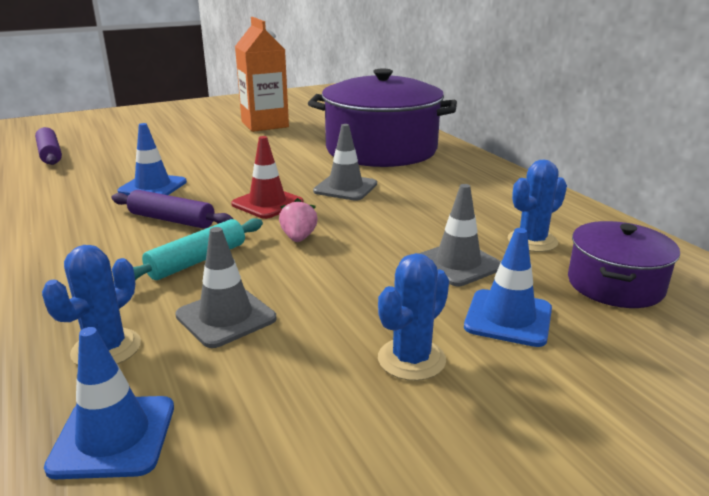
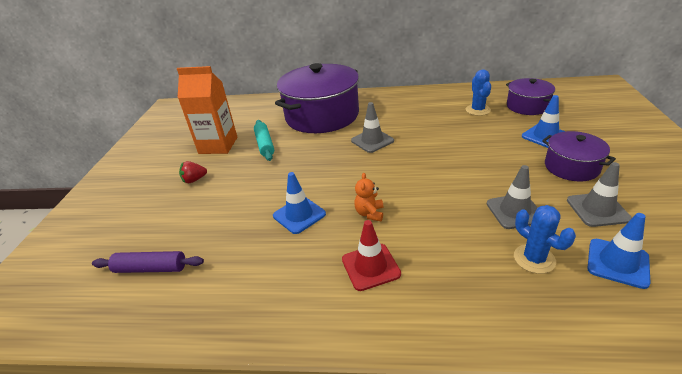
camera: 55 degrees left, 10 degrees up
(172, 220) = (369, 213): purple rolling pin -> orange teddy bear
(193, 132) = (194, 180): none -> red strawberry
(197, 260) = (440, 211): turquoise rolling pin -> turquoise rolling pin (264, 144)
(267, 203) = (373, 172): red traffic cone -> red traffic cone (370, 267)
(298, 238) = (432, 170): pink strawberry -> none
(411, 359) = (571, 167): blue cactus -> purple pot
(458, 264) = (490, 133): grey traffic cone -> grey traffic cone (597, 209)

